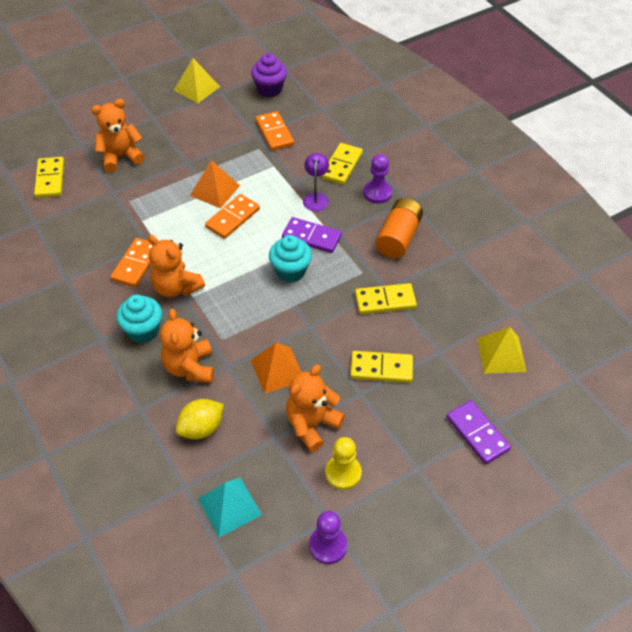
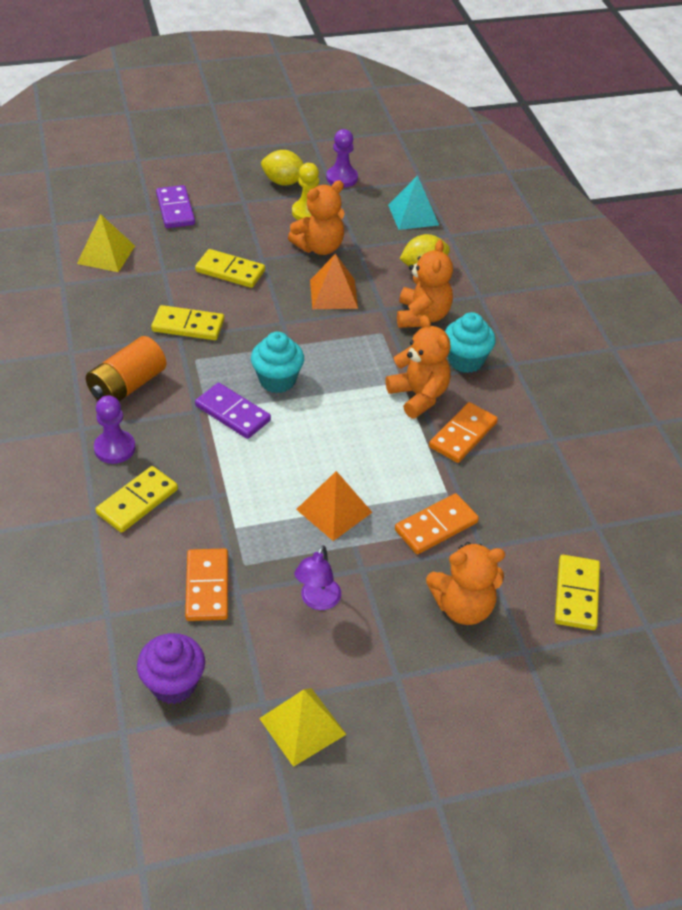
camera: 165 degrees left, 5 degrees down
(232, 218) = (323, 463): orange domino -> orange domino (436, 526)
(316, 198) = (200, 463): purple lamp -> purple lamp (317, 601)
(389, 515) = (284, 182): none -> yellow lemon

